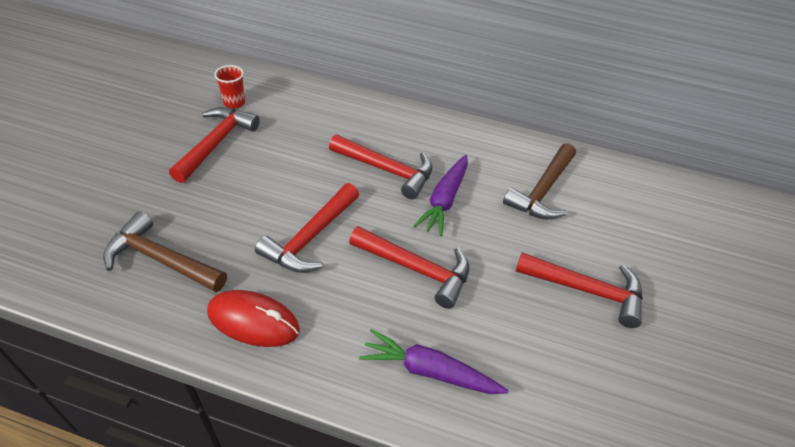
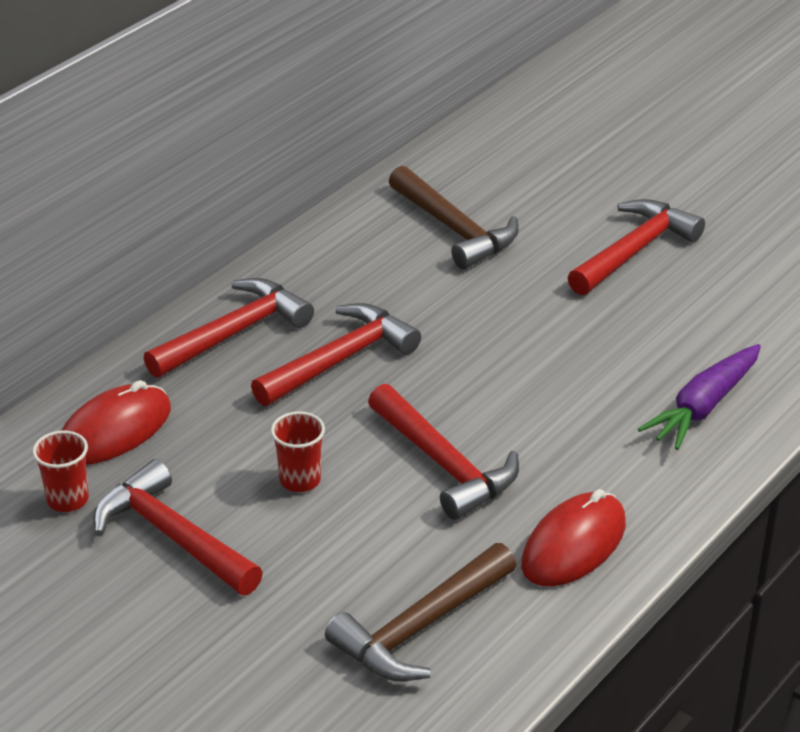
camera: 65 degrees left, 10 degrees down
(275, 179) = (300, 480): none -> red cup
(291, 104) = (114, 431): none -> red mouse
(416, 269) = (544, 379): red hammer -> red hammer (233, 333)
(444, 200) = (431, 321): purple carrot -> none

